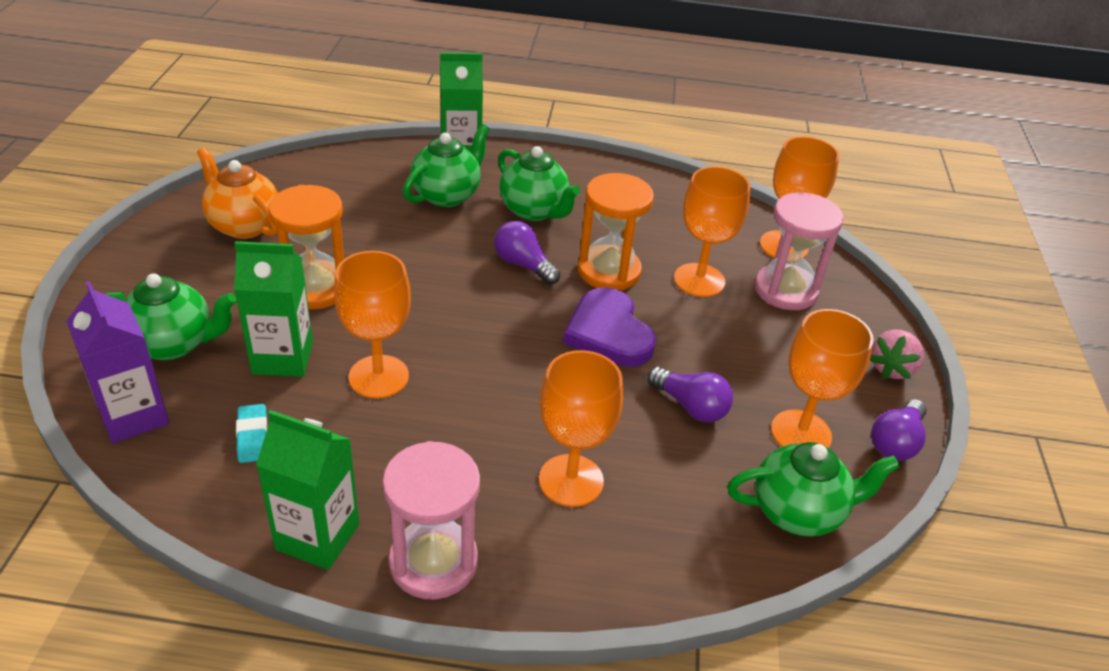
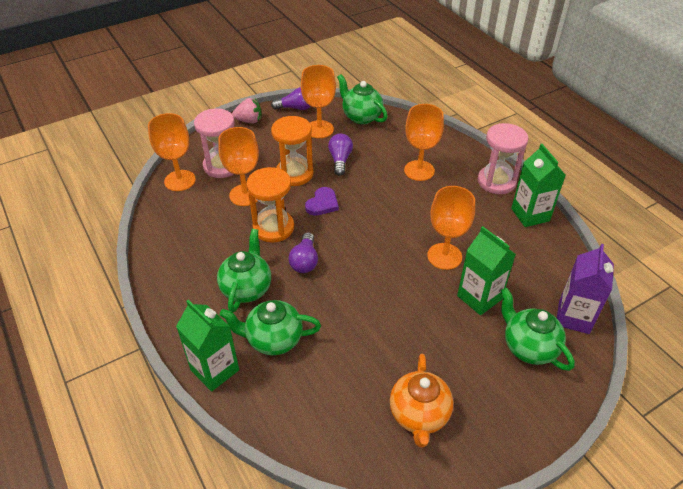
camera: 125 degrees left, 5 degrees up
(253, 437) = (525, 268): turquoise eraser -> none
(315, 288) = (423, 328): orange hourglass -> orange hourglass (294, 174)
(608, 332) = (322, 203): purple heart -> purple heart, size x0.64

